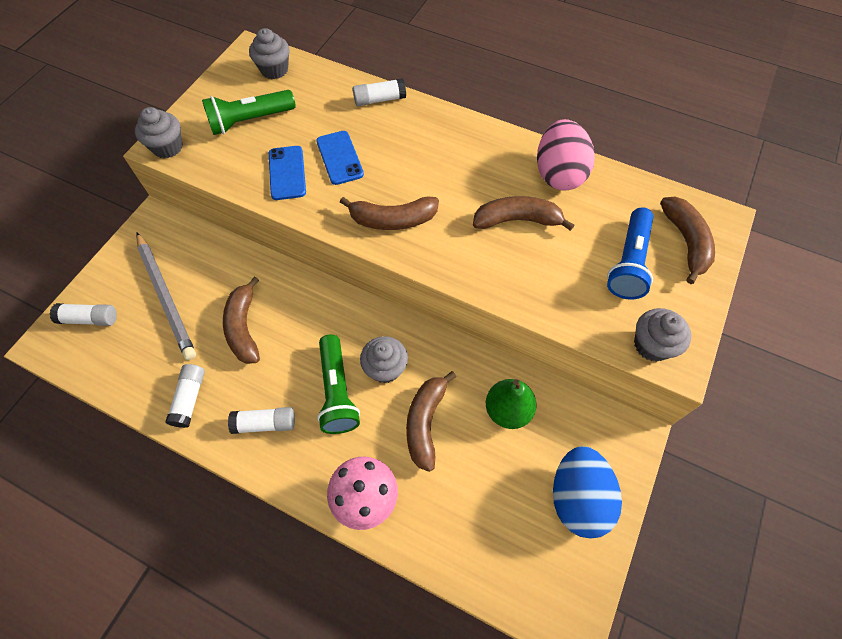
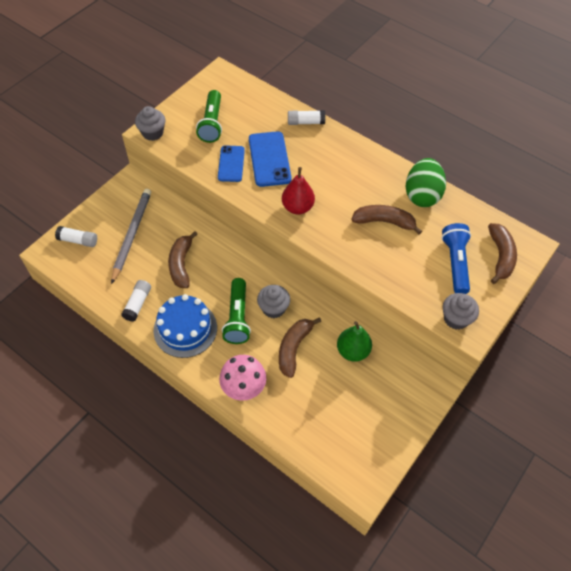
camera: 10 degrees right, 5 degrees down
(166, 297) = (131, 235): grey pencil -> grey pencil turned 150 degrees counterclockwise
(250, 121) = (212, 123): green flashlight -> green flashlight turned 75 degrees counterclockwise
(265, 423) = (185, 329): white glue stick -> blue cake
(274, 70) = (235, 89): grey cupcake -> none
(339, 158) = (269, 159): blue phone -> blue phone, size x1.50
(393, 220) = (297, 207): brown banana -> red pear
(558, 174) = (422, 195): pink egg -> green egg
(577, 497) = (387, 414): blue egg -> none
(628, 262) = (455, 263): blue flashlight -> blue flashlight turned 150 degrees clockwise

